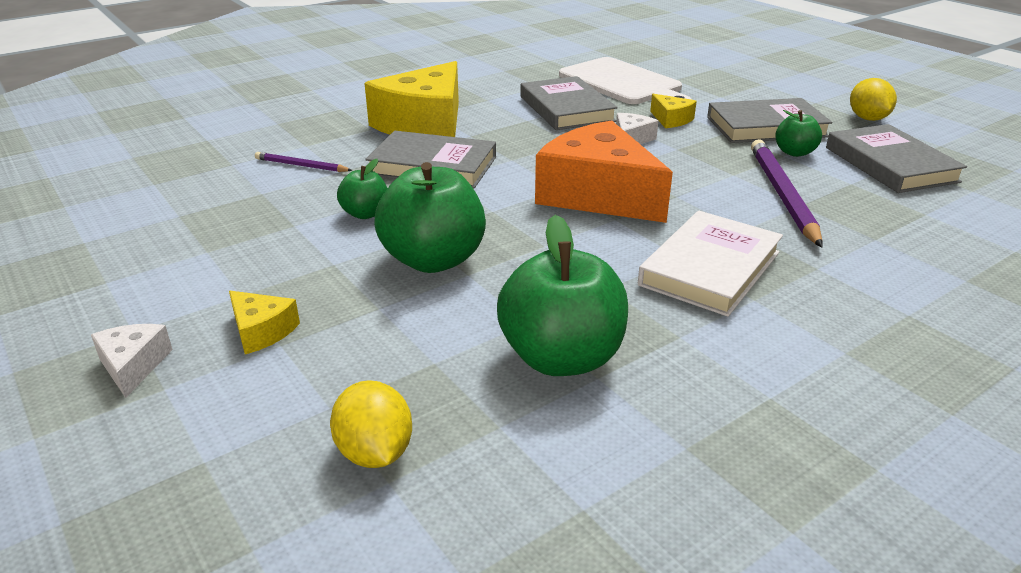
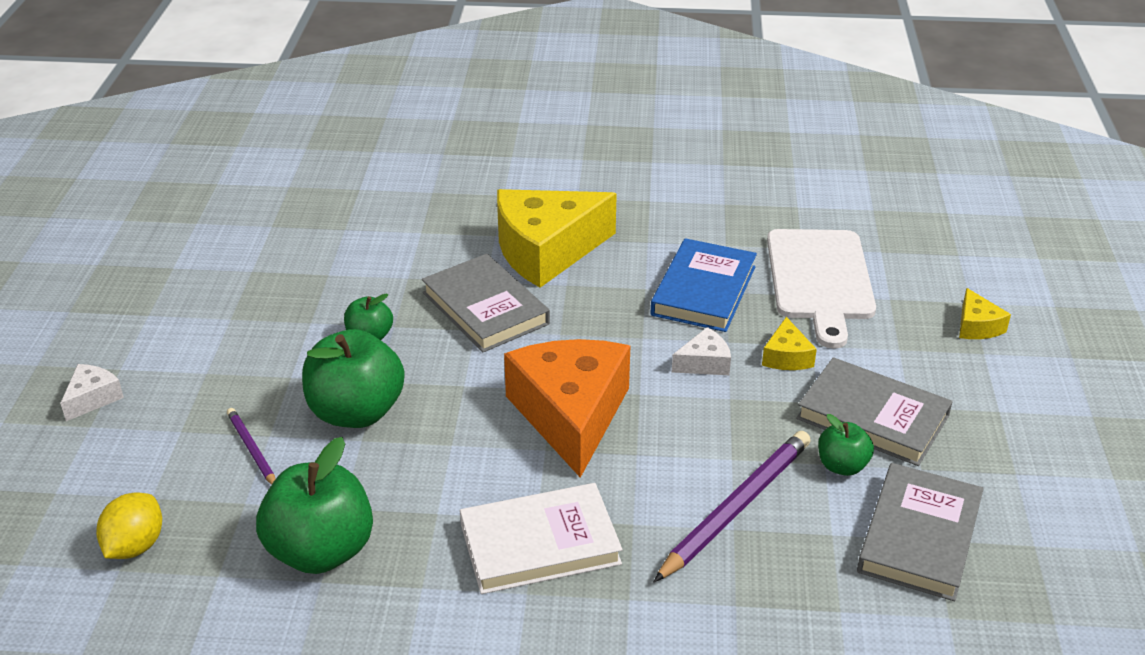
camera: 40 degrees right, 5 degrees up
(261, 331) = (183, 413): yellow cheese -> yellow cheese (977, 326)
(301, 166) = (389, 256): purple pencil -> purple pencil (252, 450)
(566, 109) = (703, 290): grey book -> blue book
(867, 119) = (1016, 465): yellow lemon -> none

